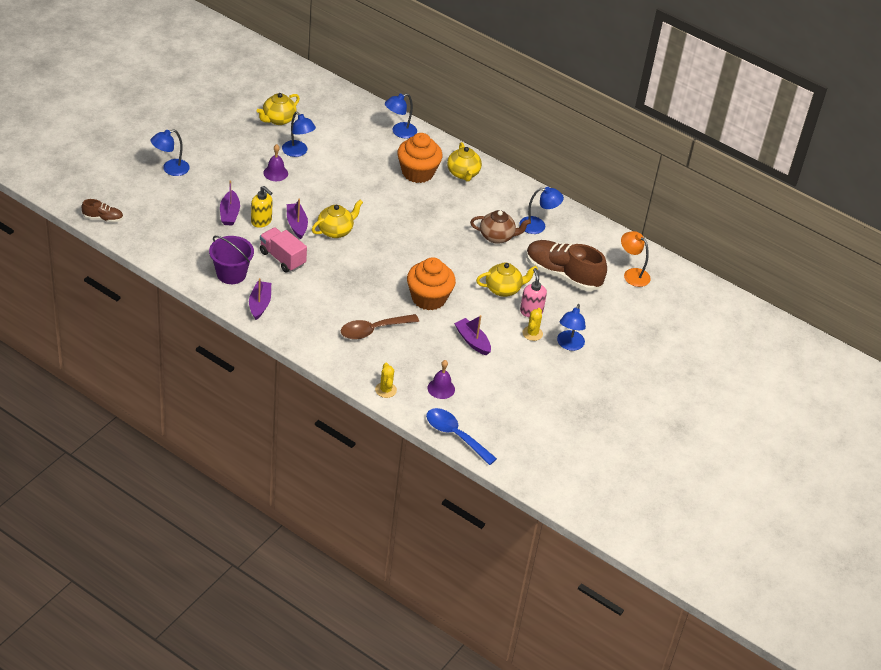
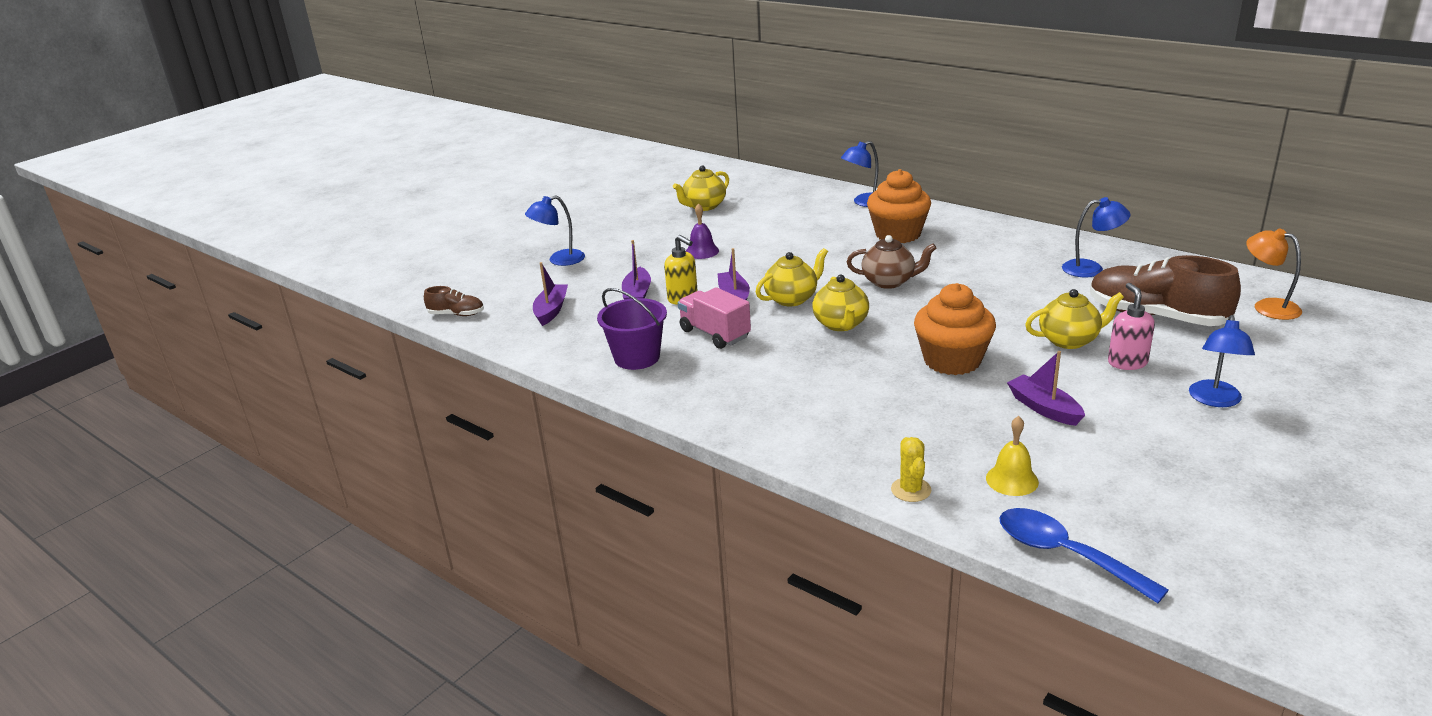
camera: 10 degrees right, 15 degrees down
(260, 304) = (681, 389): purple boat -> purple boat (551, 310)
(298, 152) = (731, 230): blue lamp -> none
(373, 330) = (870, 407): brown spoon -> none
(441, 388) = (1012, 480): purple bell -> yellow bell
(463, 174) = (961, 230): yellow teapot -> yellow teapot (841, 324)
(497, 237) = (1035, 285): brown teapot -> brown teapot (889, 282)
(532, 333) = (1143, 390): yellow cactus -> none

